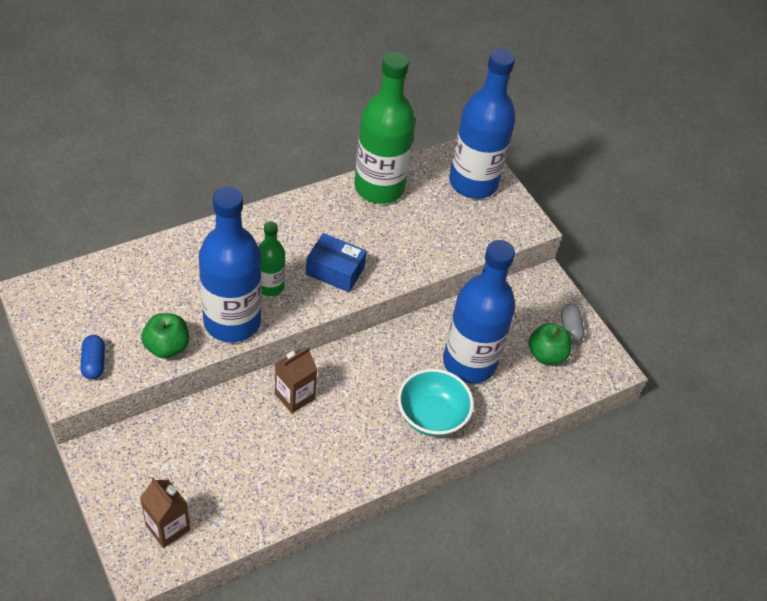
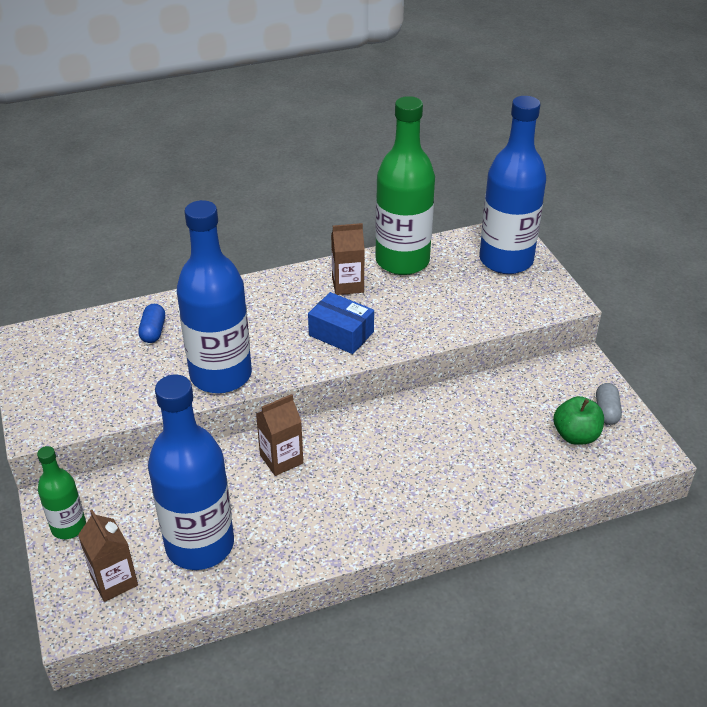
camera: 15 degrees right, 10 degrees down
(94, 363) = (67, 405): blue capsule -> blue capsule (153, 331)
(167, 347) = (147, 394): green apple -> none
(270, 286) = (268, 344): green bottle -> green bottle (68, 527)
(332, 217) = (347, 285): none -> brown carton
(431, 416) = (433, 489): turquoise bowl -> none
(469, 362) = (484, 438): blue bottle -> blue bottle (200, 545)

